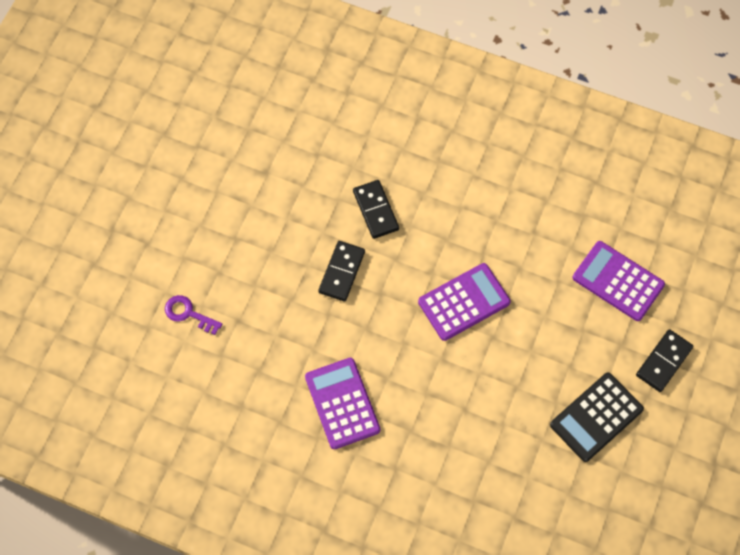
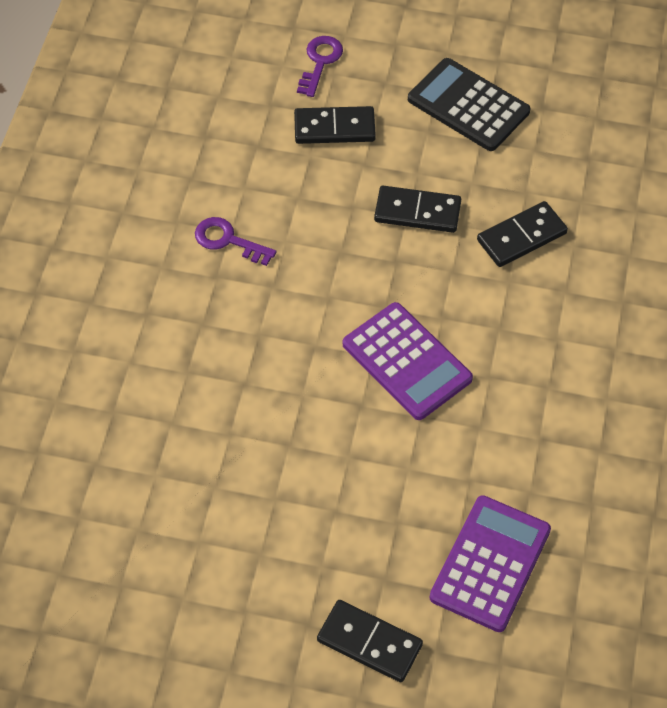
camera: 80 degrees right, 10 degrees down
(254, 314) = (334, 128): none -> black domino
(342, 403) = (228, 241): purple calculator -> purple key
(596, 417) = (261, 555): black calculator -> black calculator (468, 105)

